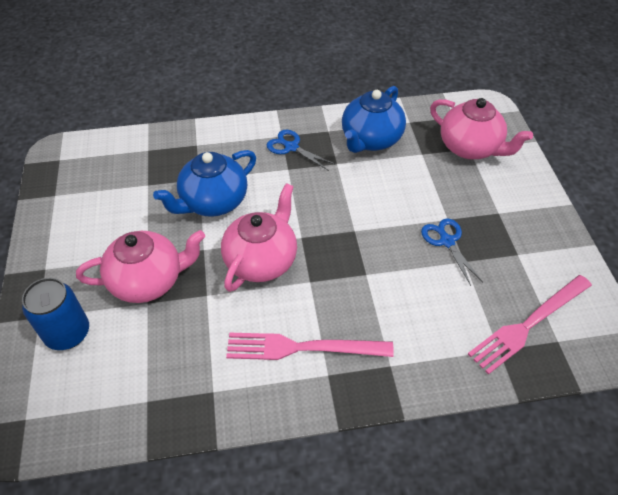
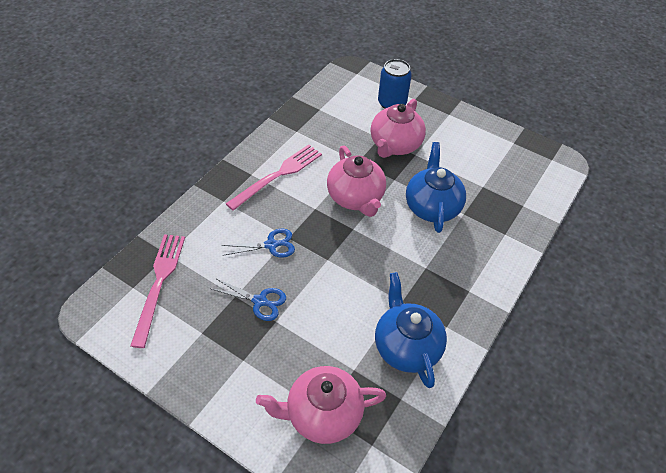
camera: 130 degrees right, 0 degrees up
(291, 147) = (449, 286): blue scissors -> blue scissors (271, 245)

